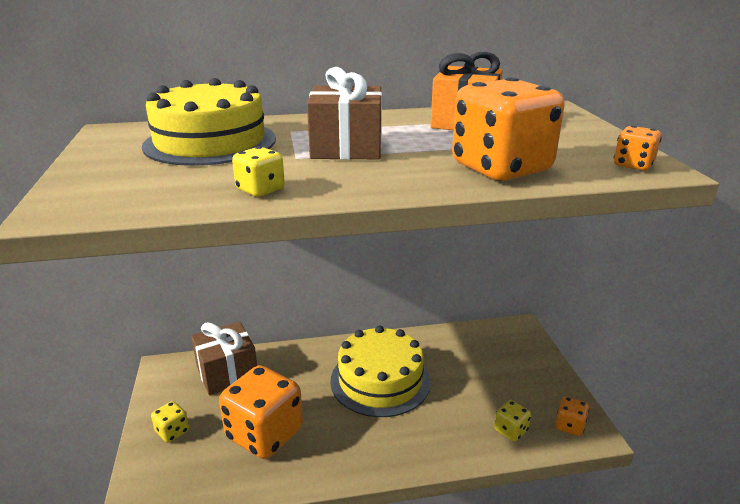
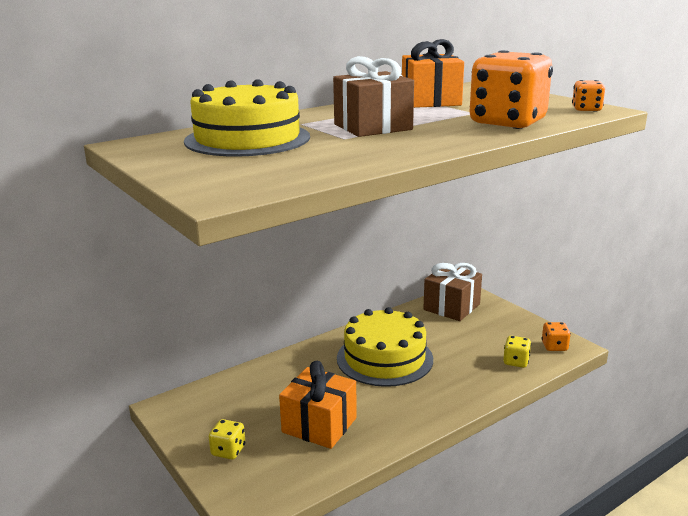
camera: 25 degrees left, 5 degrees down
(227, 373) = (237, 392): brown gift -> brown gift (451, 307)
(260, 190) = (360, 158): yellow dice -> none
(264, 434) = (319, 425): orange dice -> orange gift

